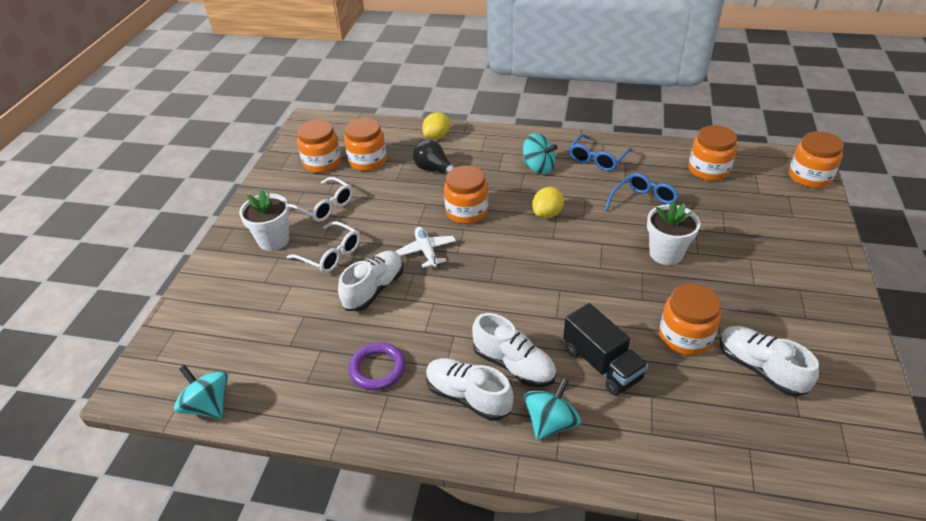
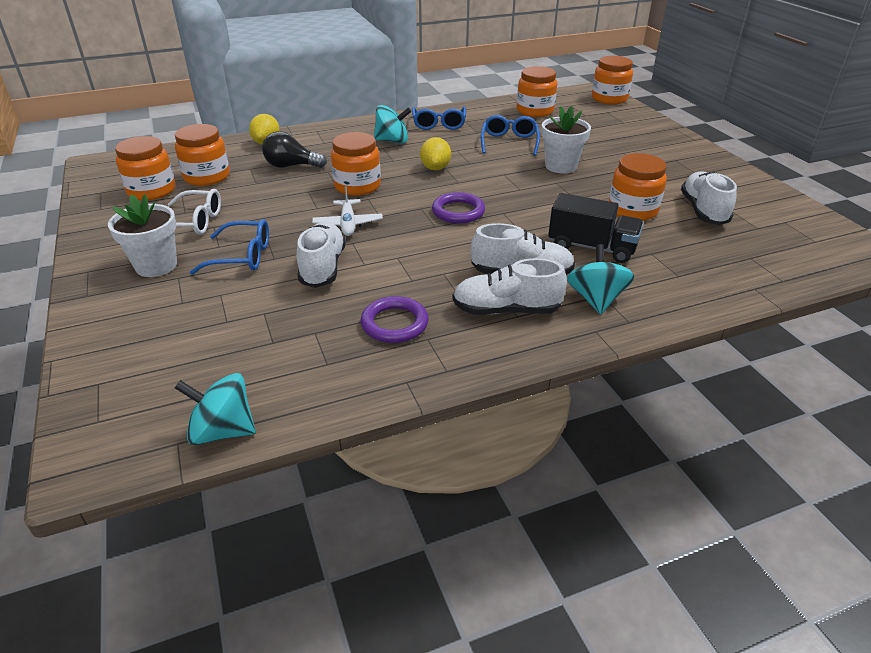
camera: 35 degrees left, 5 degrees down
(330, 254) = (242, 256): white glasses -> blue glasses
(426, 251) = (348, 224): white plane -> white plane turned 135 degrees counterclockwise
(522, 273) = (458, 211): none -> purple ring
(760, 369) = (703, 211): white shoe -> white shoe turned 75 degrees clockwise

